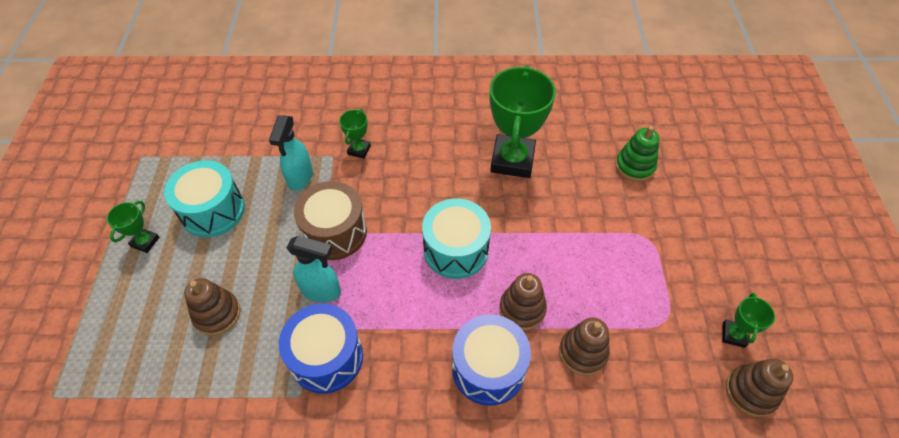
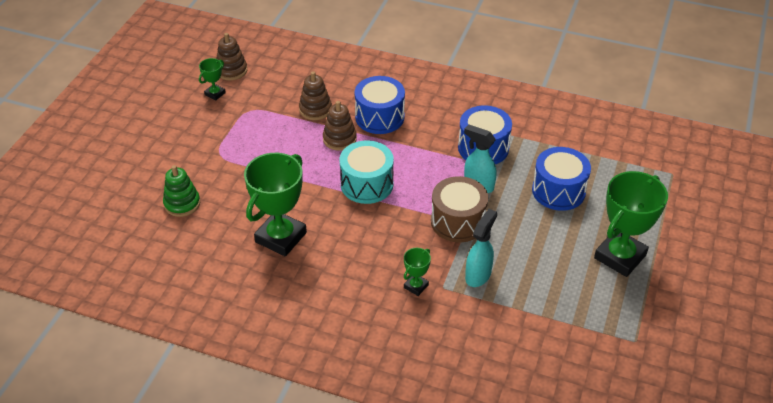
camera: 160 degrees left, 10 degrees down
(145, 242) = (620, 256): green trophy -> green trophy, size x2.16
(213, 211) = (561, 267): turquoise drum -> none
(217, 314) = (558, 191): brown stacking toy -> blue drum

